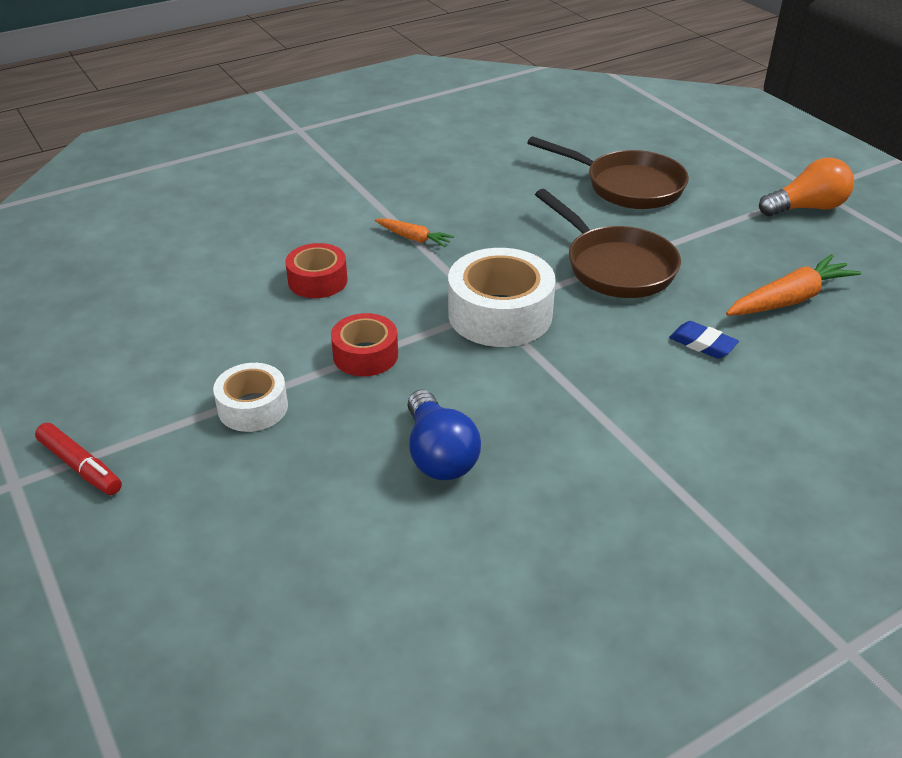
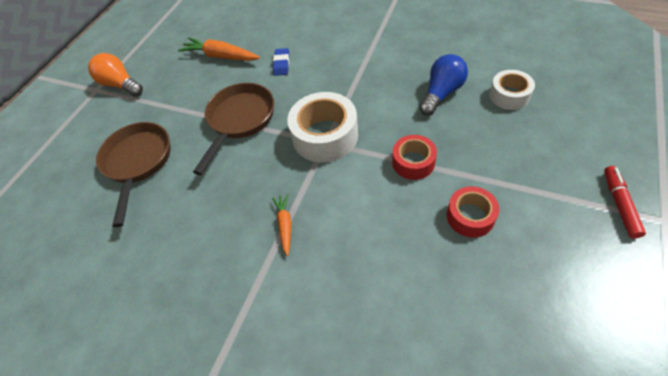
camera: 120 degrees left, 15 degrees up
(253, 407) = (499, 174): white tape -> white tape (509, 95)
(317, 281) = (377, 238): red tape -> red tape (470, 216)

